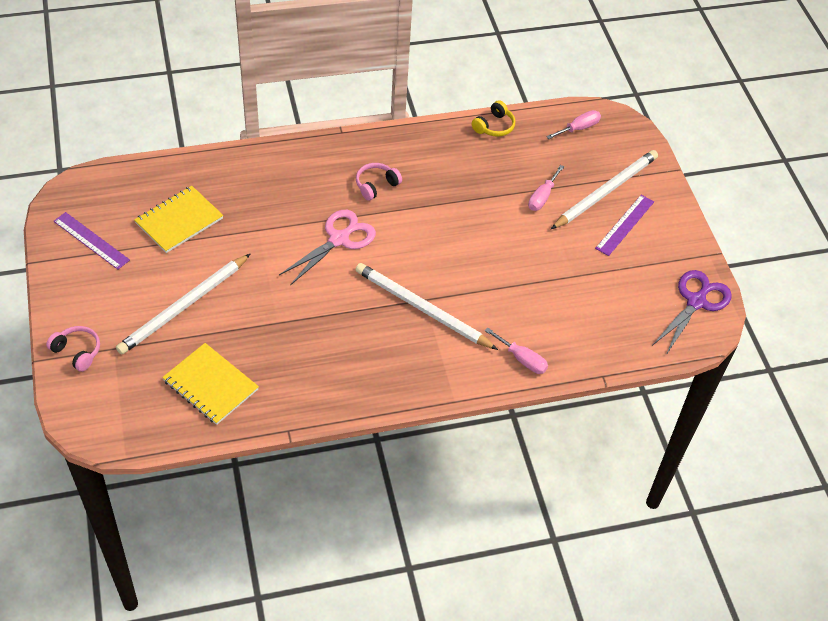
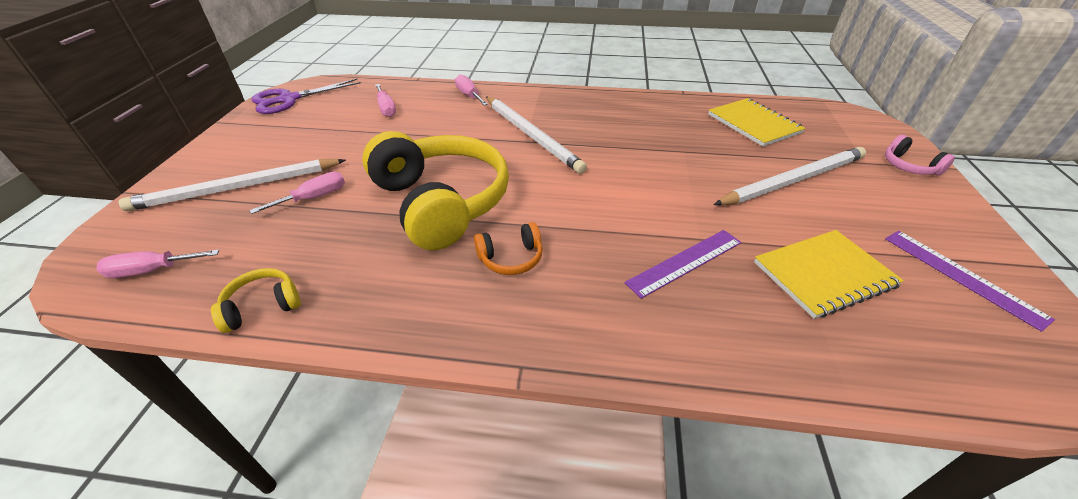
camera: 155 degrees left, 10 degrees down
(339, 239) = (592, 206): pink scissors -> none
(376, 185) = (511, 258): pink headphones -> orange headphones
(449, 215) = (441, 202): none -> yellow headphones
(587, 313) = (386, 108): none -> pink screwdriver
(625, 225) = (265, 156): purple ruler -> purple ruler (685, 262)

